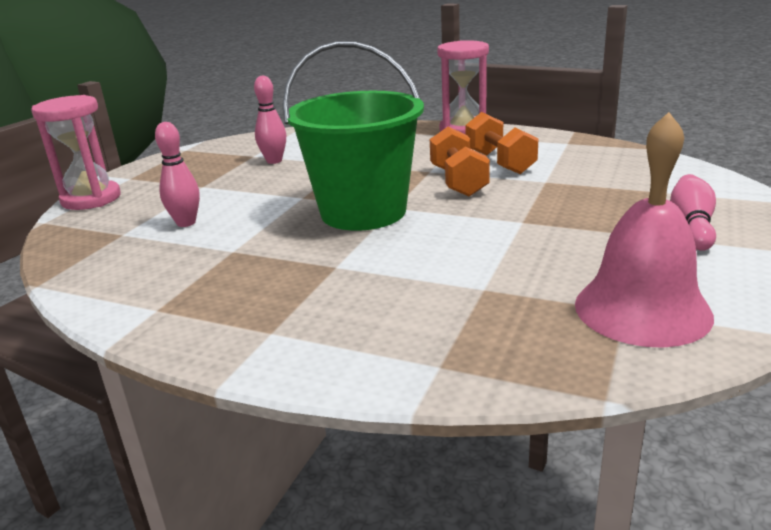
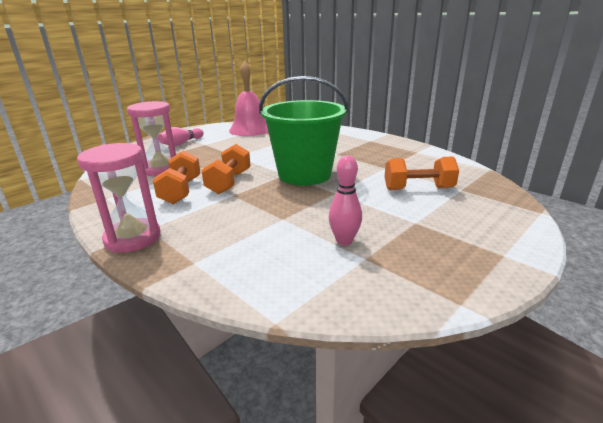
camera: 160 degrees left, 0 degrees up
(91, 199) = (522, 231): pink hourglass -> pink hourglass (161, 169)
(186, 223) = (418, 189): pink bowling pin -> orange dumbbell

